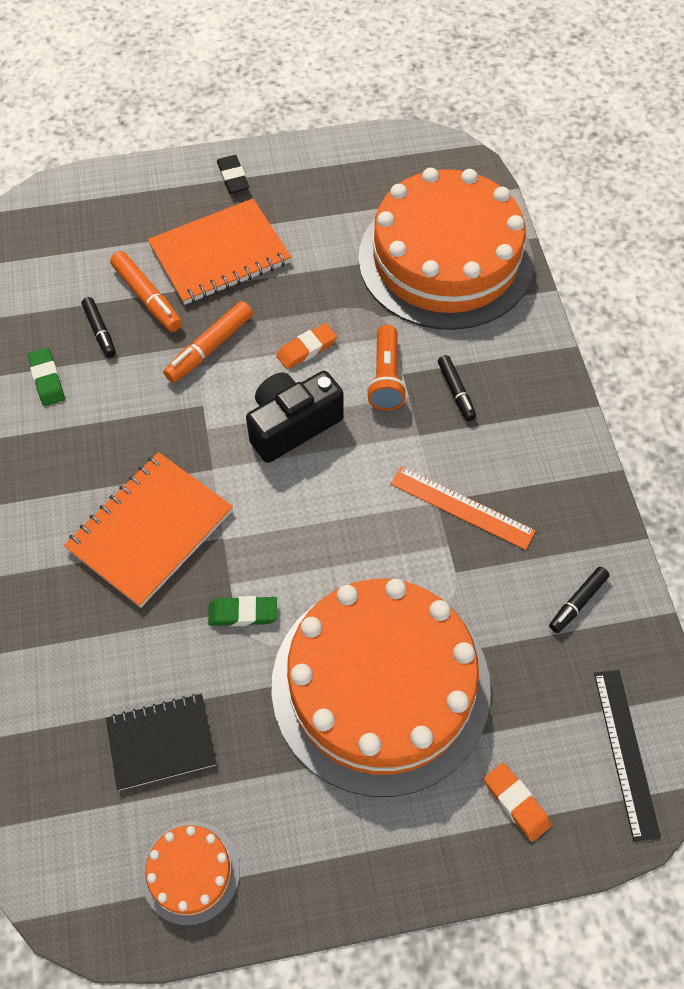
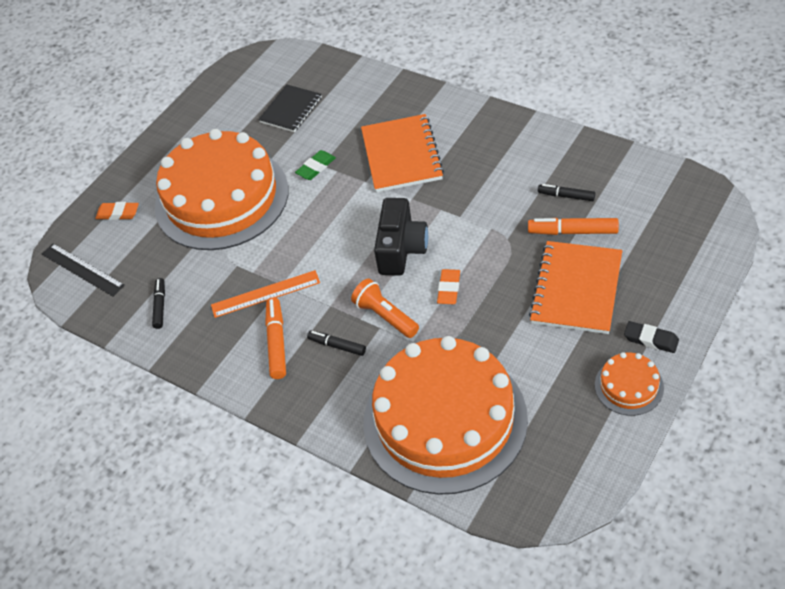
camera: 140 degrees right, 10 degrees down
(47, 379) = (550, 157): green eraser -> none
(190, 872) = (229, 94): orange cake -> orange cake (629, 386)
(210, 348) = (499, 241): orange marker -> orange marker (277, 342)

